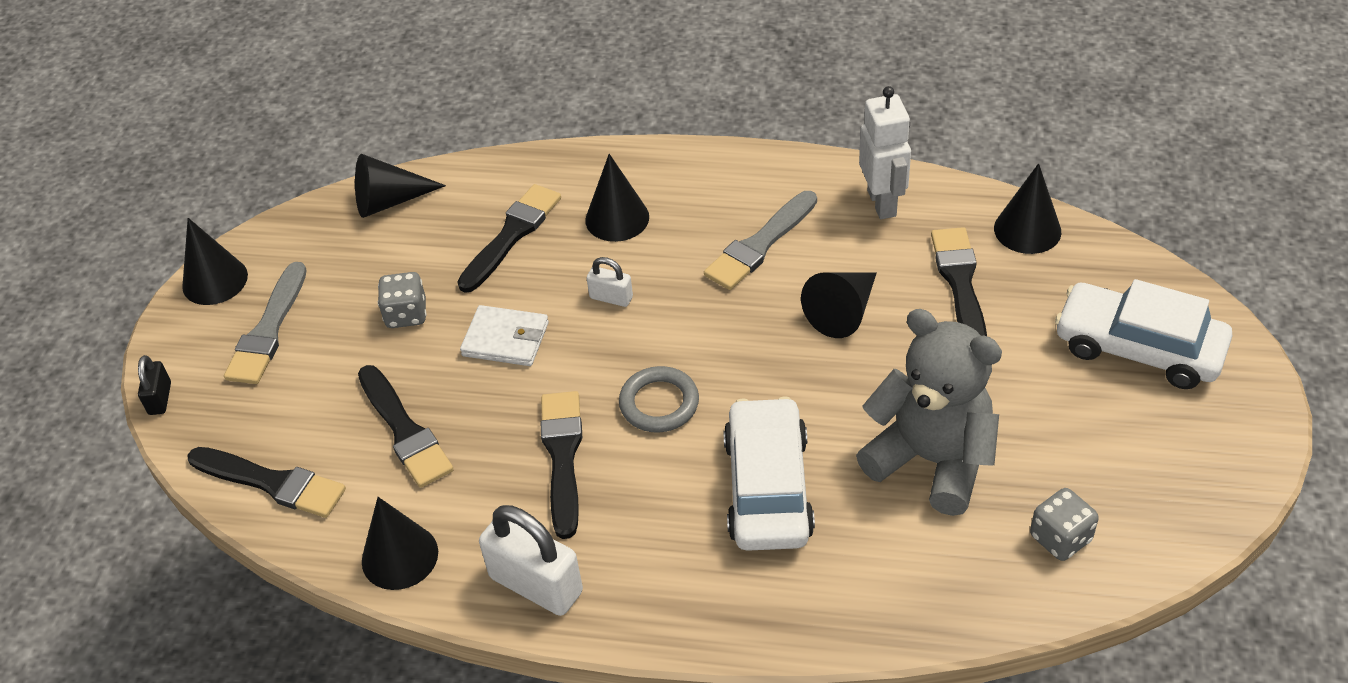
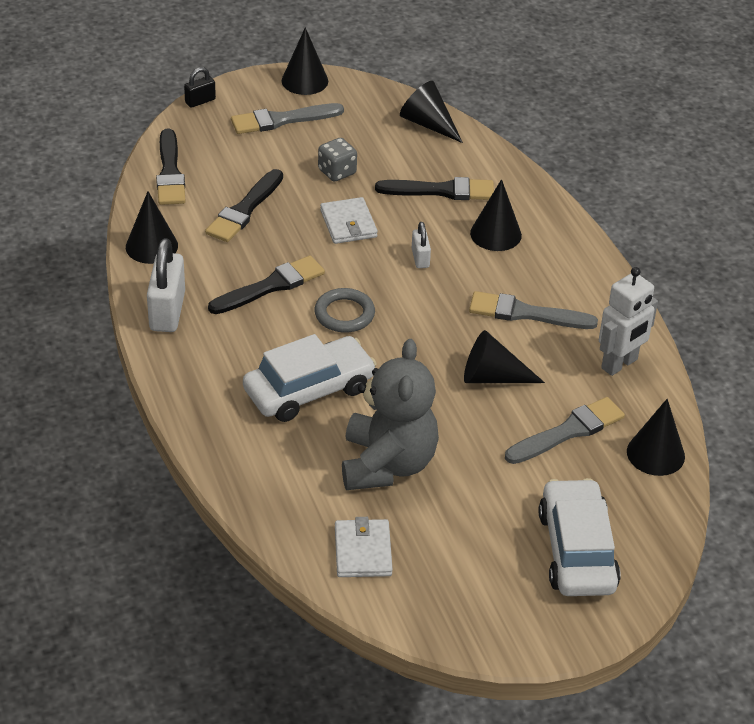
camera: 55 degrees right, 5 degrees down
(960, 283) = (568, 431): black brush -> grey brush
(1060, 538) = (363, 551): grey dice -> white wallet

